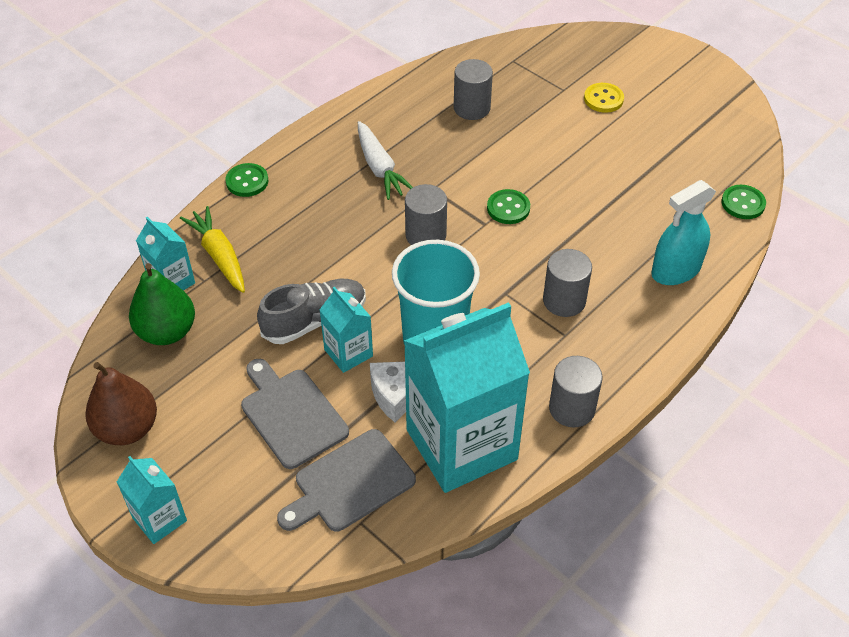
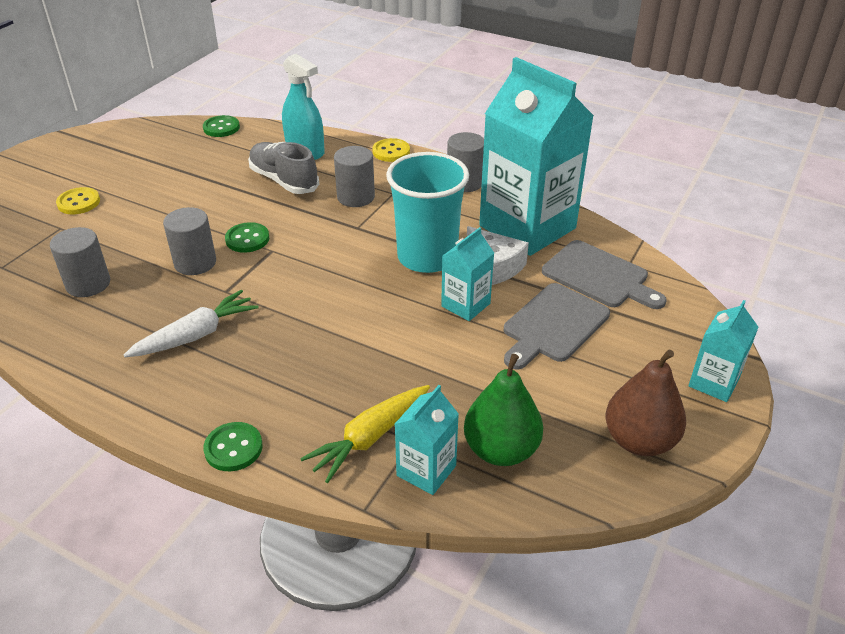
camera: 105 degrees left, 10 degrees down
(315, 321) = (436, 335): grey shoe -> grey shoe (284, 180)
(426, 235) = (296, 284): grey cylinder -> grey cylinder (195, 262)
(660, 350) = (391, 152): none -> yellow button

